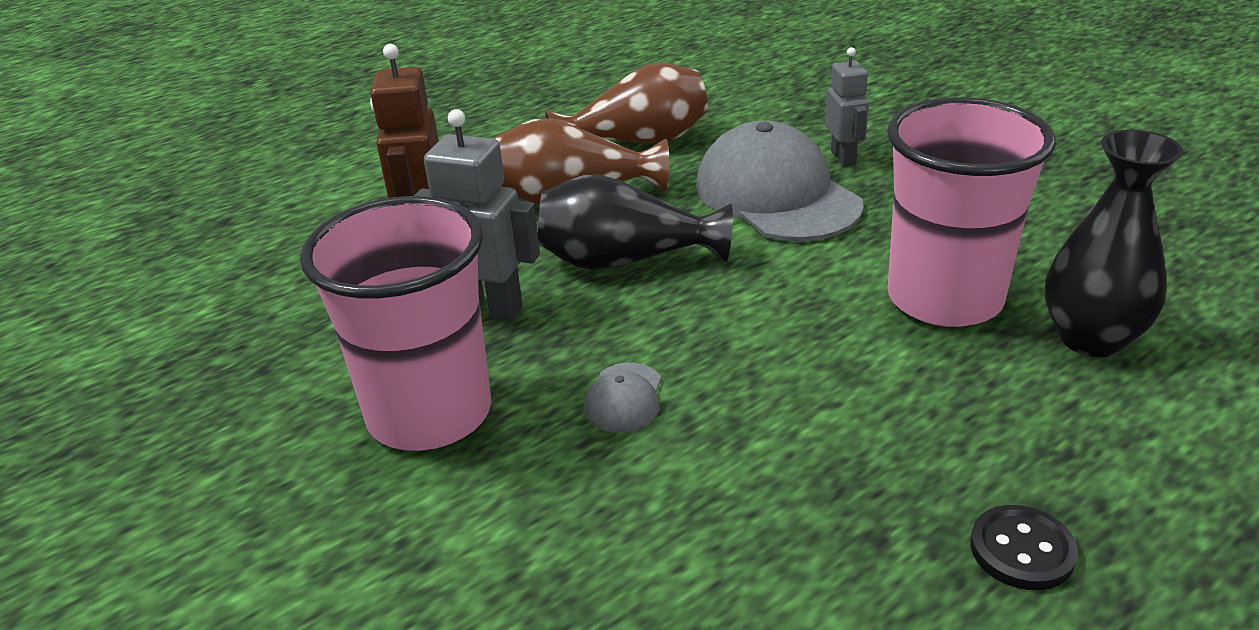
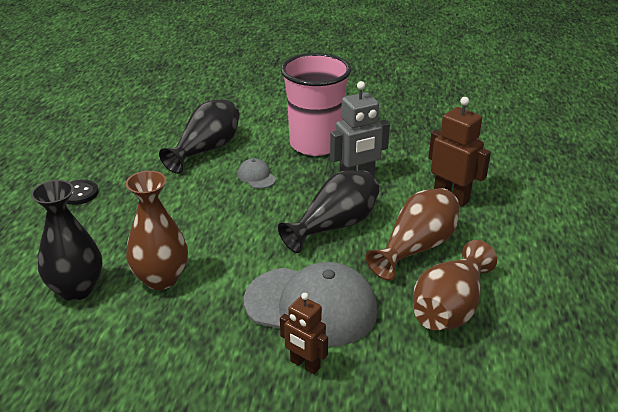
camera: 135 degrees right, 0 degrees up
(640, 526) = (206, 150): none -> black vase
(843, 158) = (304, 365): grey robot -> brown robot
(944, 299) = (161, 278): pink cup -> brown vase

